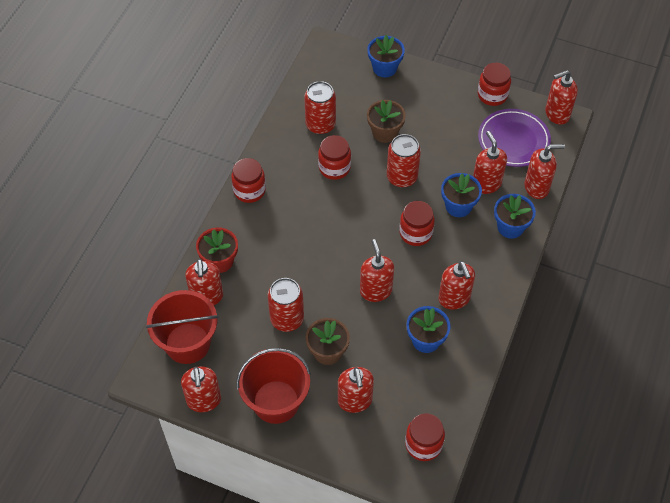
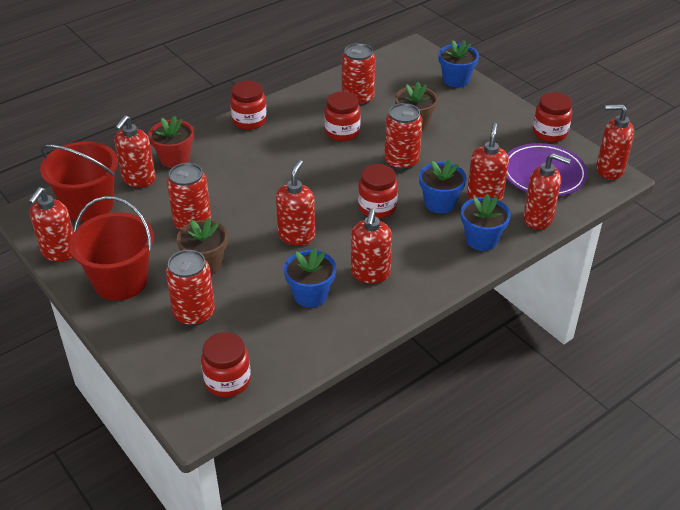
camera: 30 degrees right, 15 degrees down
(355, 401) = (194, 313): red soap dispenser -> red can

